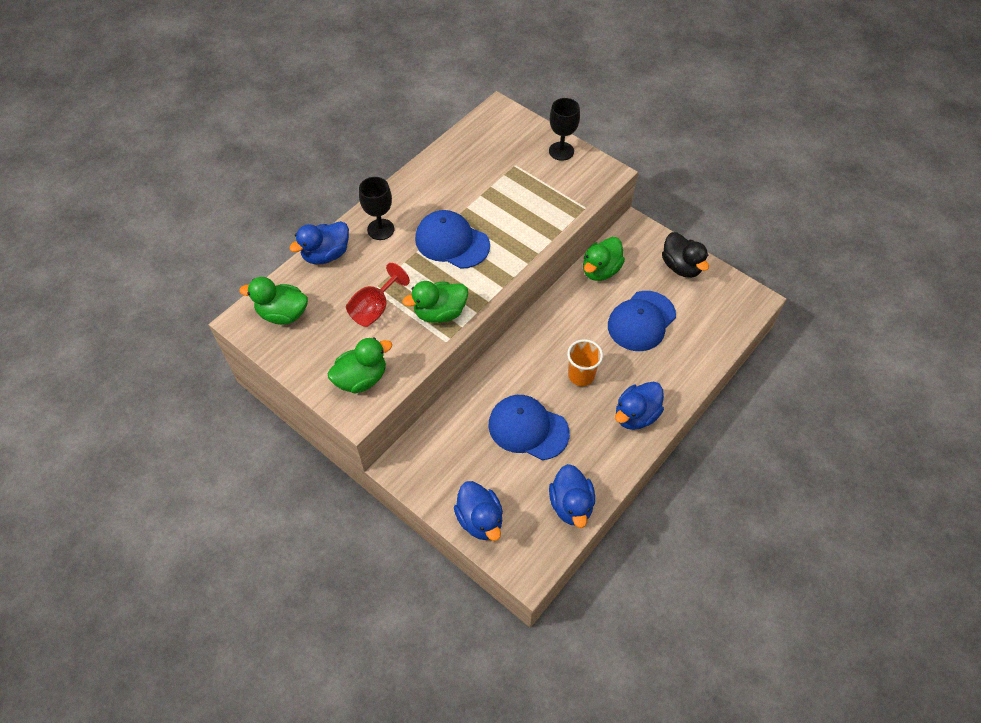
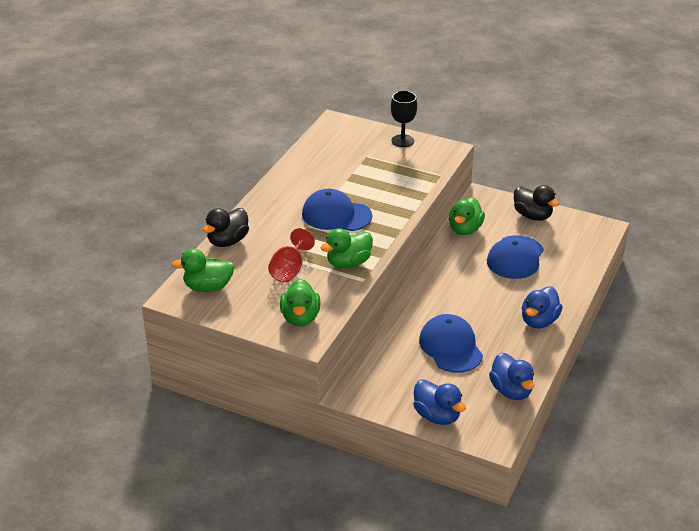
camera: 15 degrees left, 20 degrees down
(326, 255) = (228, 241): blue duck -> black duck
(361, 378) = (300, 318): green duck -> green duck turned 135 degrees clockwise
(380, 229) = (269, 216): black goblet -> none
(528, 428) = (450, 347): blue cap -> blue cap turned 60 degrees clockwise
(581, 376) = (480, 303): orange cup -> none

